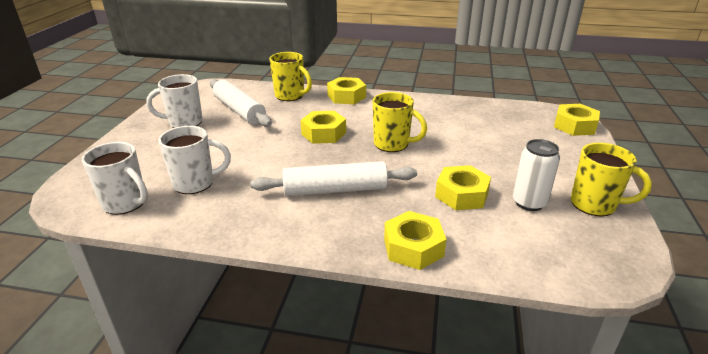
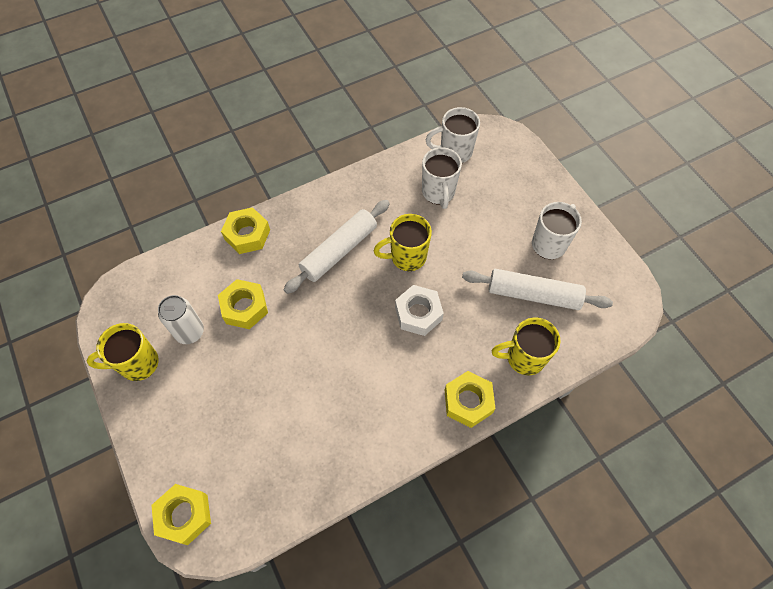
camera: 140 degrees right, 30 degrees up
(195, 183) = (438, 193): white mug -> white mug turned 45 degrees counterclockwise
(323, 133) = (418, 313): yellow nut -> white nut
(393, 144) = (344, 340): yellow mug -> yellow mug (407, 257)

